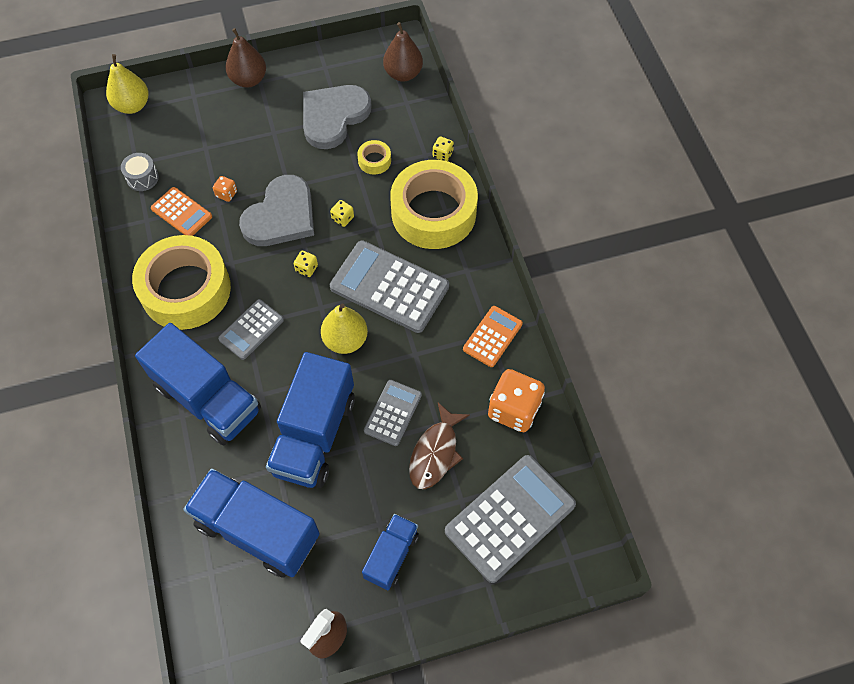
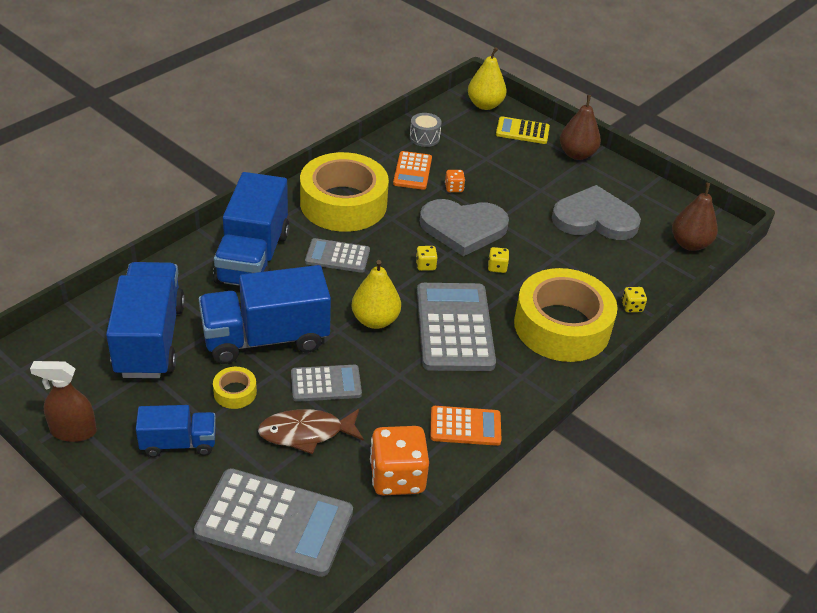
camera: 55 degrees right, 20 degrees down
(190, 99) = (522, 131): none -> yellow calculator
(374, 161) = (577, 263): yellow tape -> yellow tape (235, 392)

